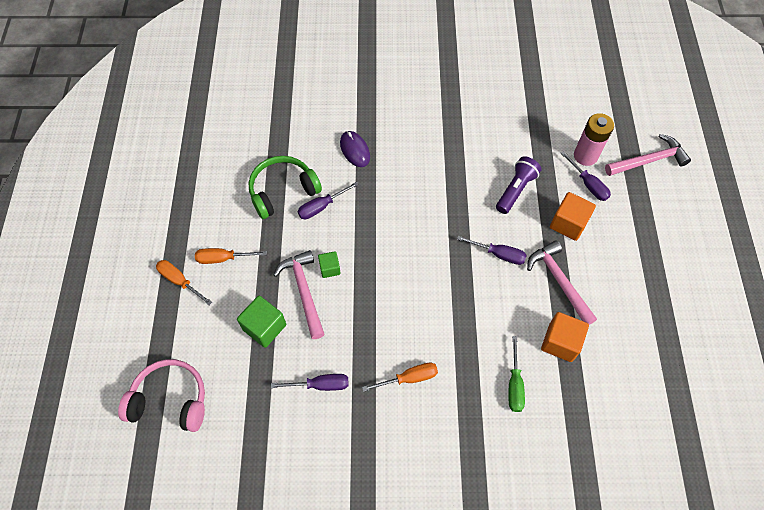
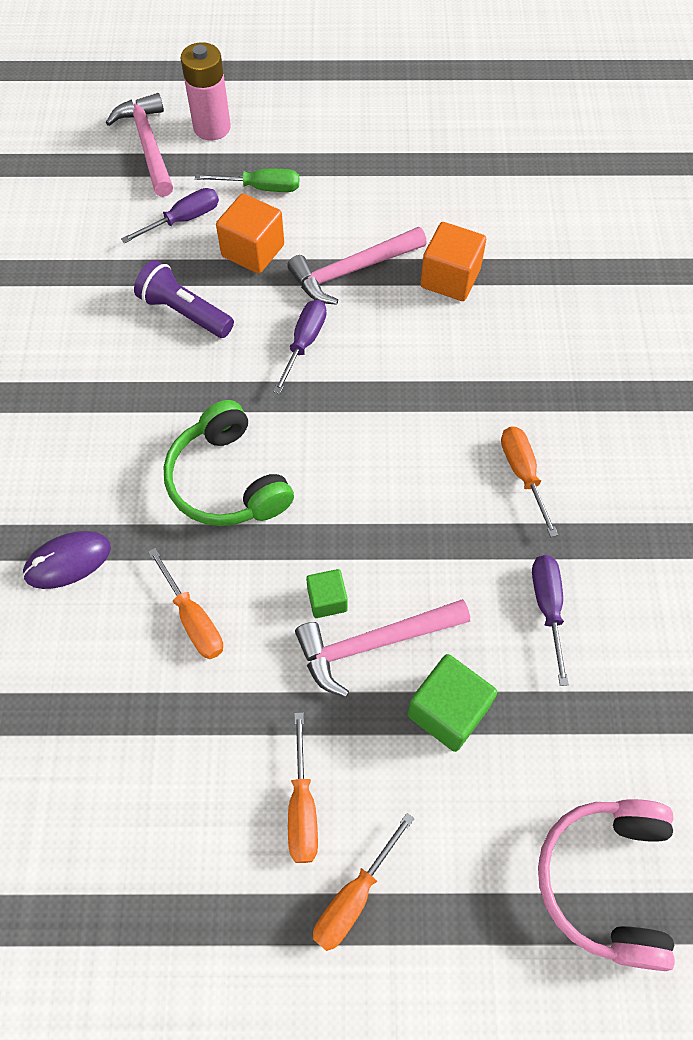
camera: 90 degrees left, 0 degrees up
(283, 191) = (150, 696): green headphones -> green headphones (228, 481)
(321, 207) = (193, 619): purple screwdriver -> orange screwdriver
(514, 385) = (519, 337): green screwdriver -> green screwdriver (261, 188)
(585, 156) = (129, 217): pink battery -> pink battery (212, 128)

